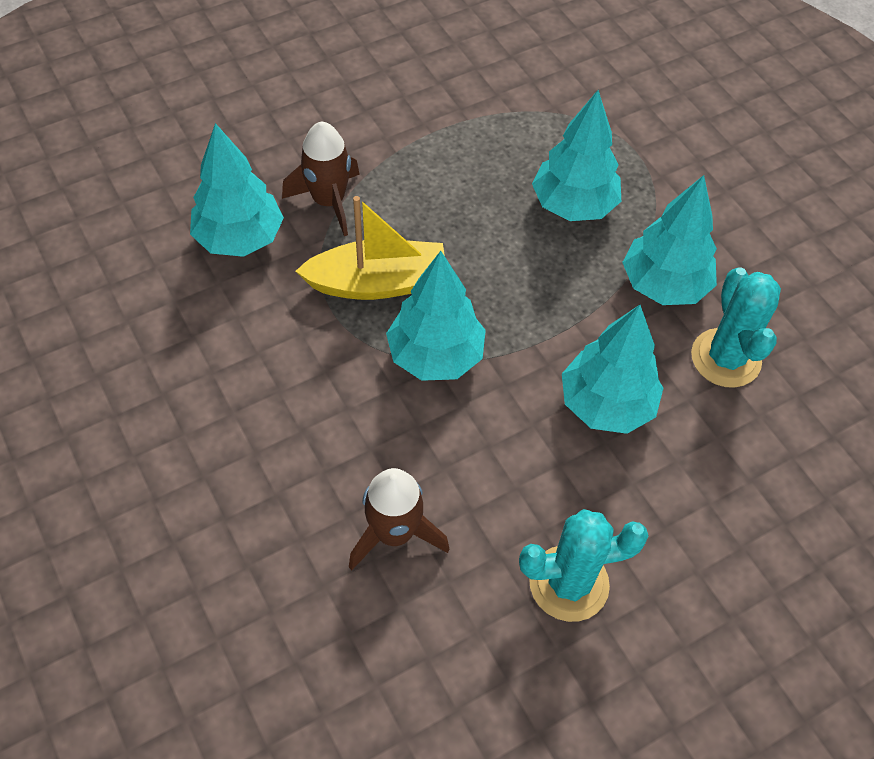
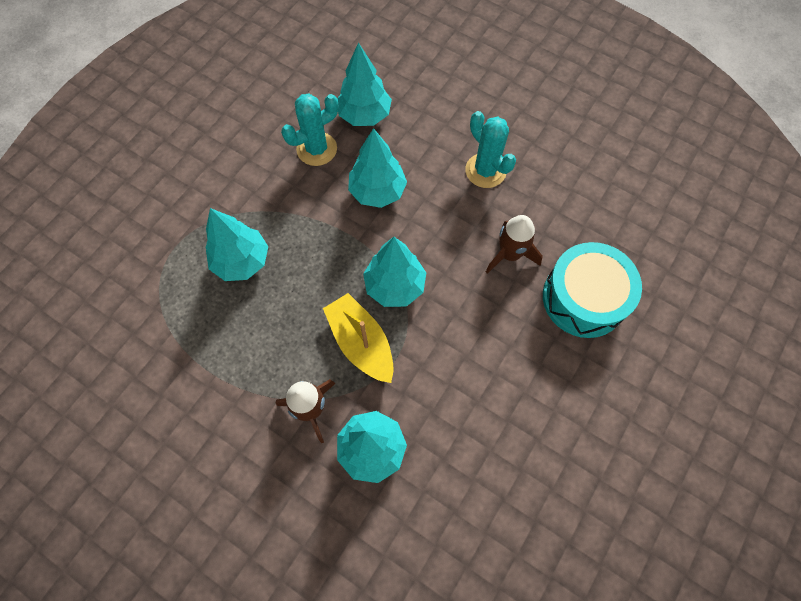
camera: 115 degrees left, 10 degrees up
(255, 599) = (584, 298): none -> turquoise drum
(664, 285) = (281, 193): turquoise tree -> turquoise tree (364, 115)

